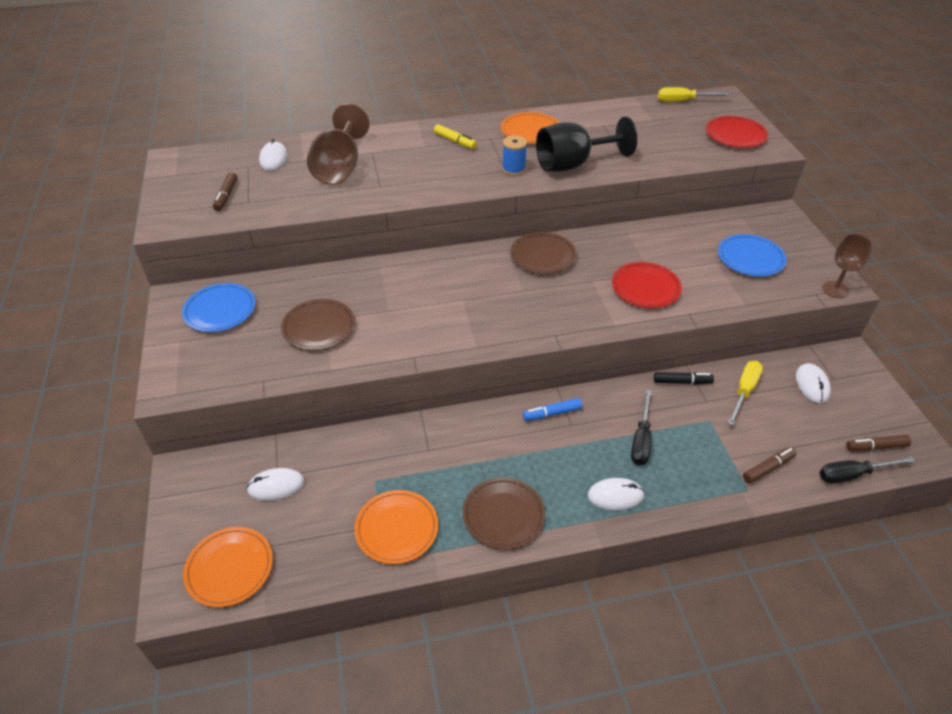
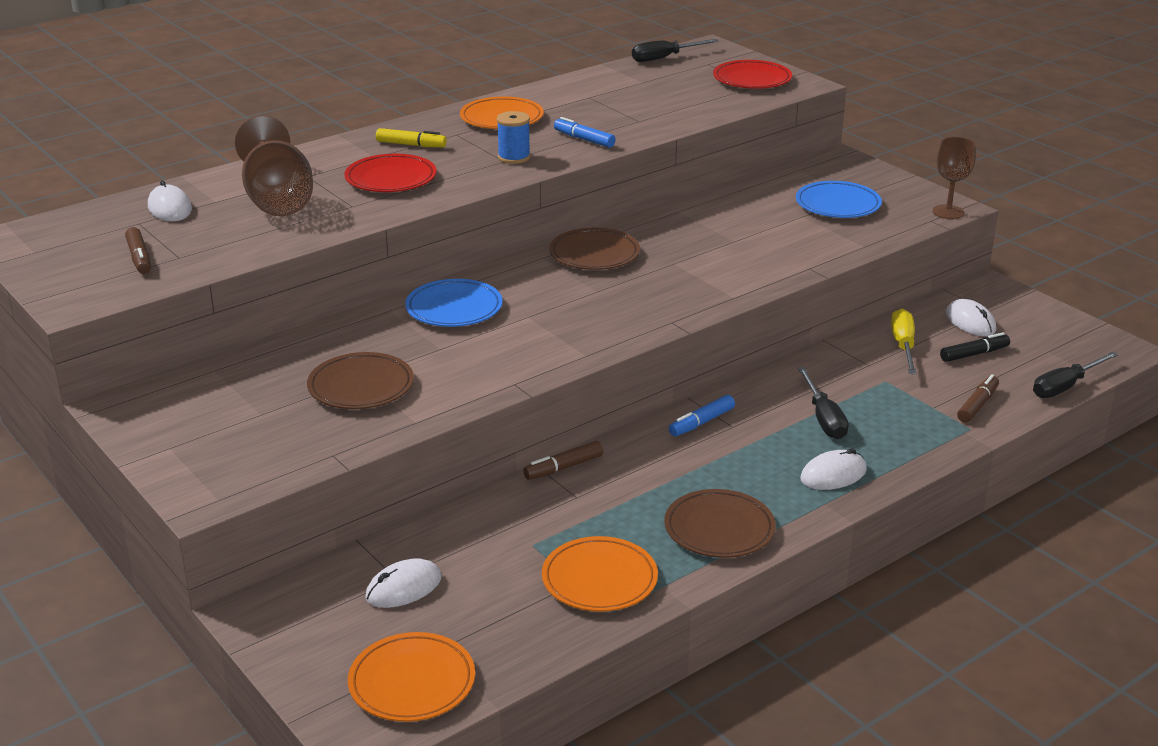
camera: 25 degrees left, 15 degrees down
(220, 311) = (201, 404): blue plate -> blue plate (454, 308)
(573, 164) = (584, 139): black goblet -> blue marker
(645, 288) = (742, 256): red plate -> red plate (391, 179)
(682, 382) = (829, 355): black marker -> black marker (974, 354)
(683, 101) = (664, 58): yellow screwdriver -> black screwdriver
(876, 447) = (1071, 357): brown marker -> brown marker (563, 468)

